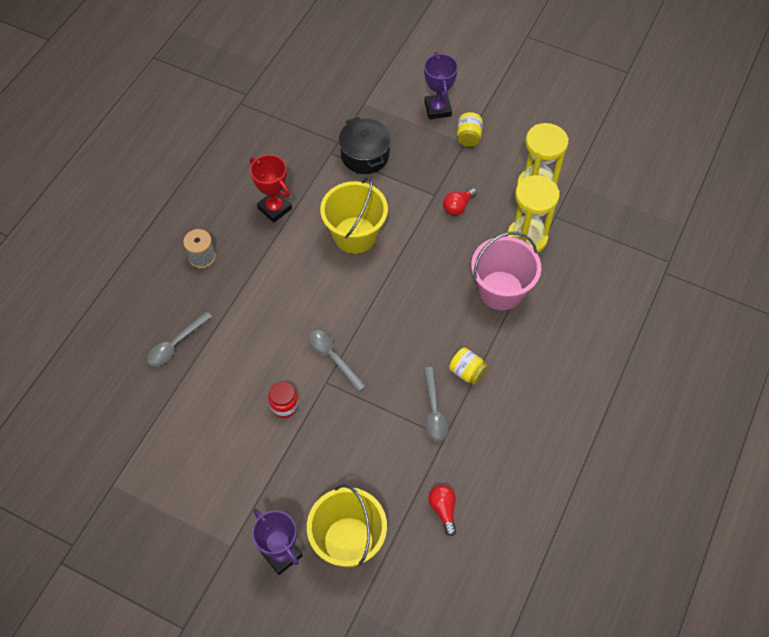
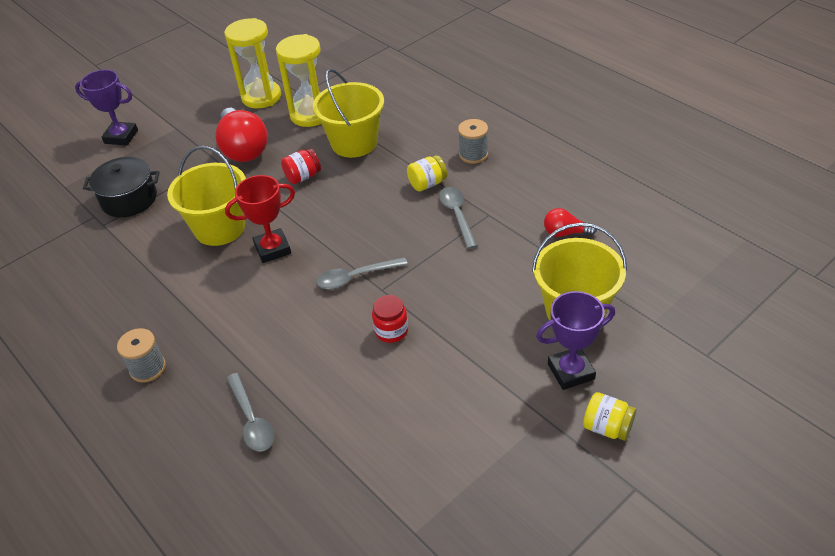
camera: 65 degrees left, 15 degrees down
(275, 208) = (134, 286): red trophy -> red trophy (272, 249)
(434, 411) = (457, 215): grey spoon -> grey spoon turned 120 degrees counterclockwise
(439, 268) = (303, 177): none -> red jar
(458, 206) = (243, 149): red light bulb -> red light bulb, size x2.01
(468, 137) = (172, 124): yellow jar -> yellow jar (607, 427)
(501, 290) = (354, 143): pink bucket -> yellow bucket
(524, 398) = (473, 154): none -> grey spool

